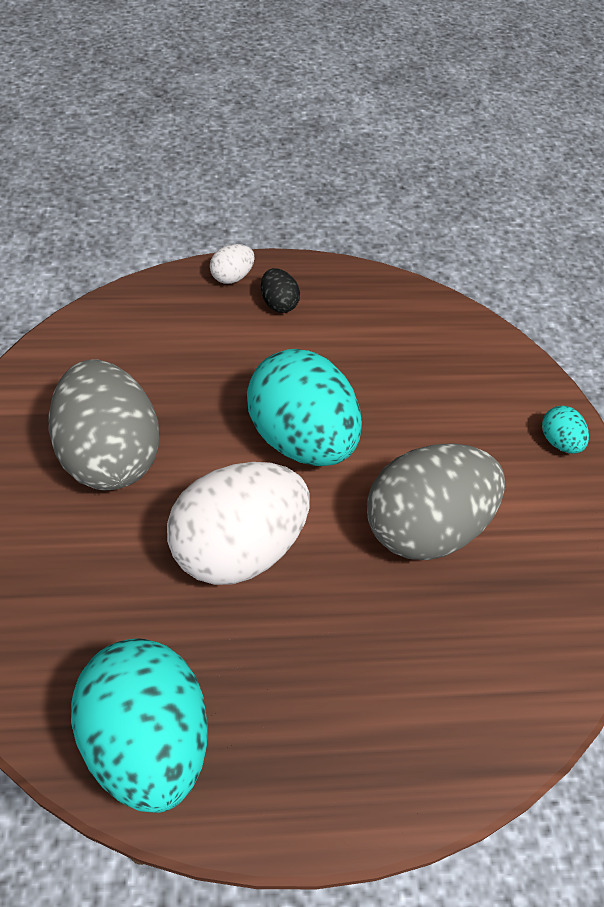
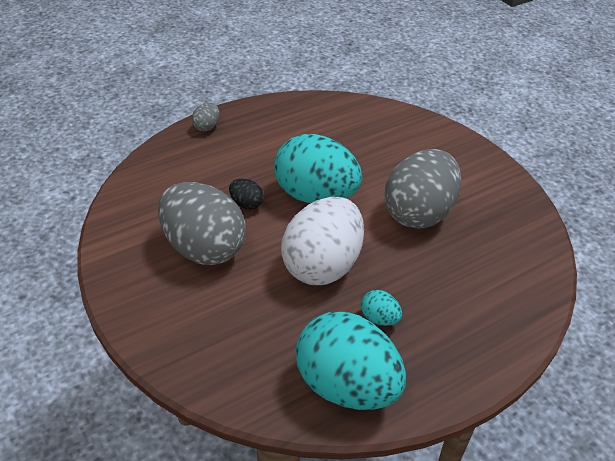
camera: 25 degrees left, 10 degrees down
(232, 277) = (207, 126): white egg -> grey egg
(279, 303) = (247, 131): black egg -> black egg (246, 204)
(559, 442) = (457, 145): turquoise egg -> turquoise egg (379, 318)

